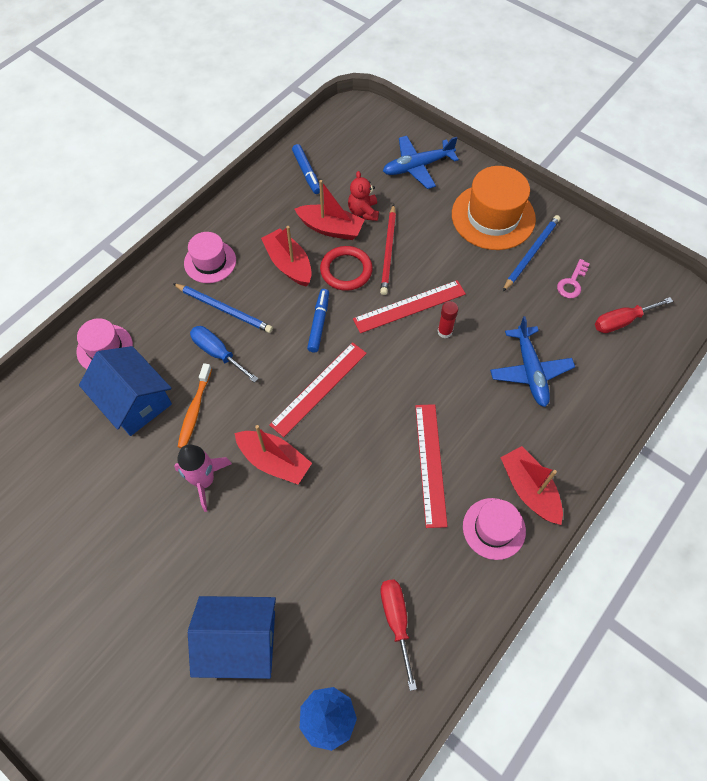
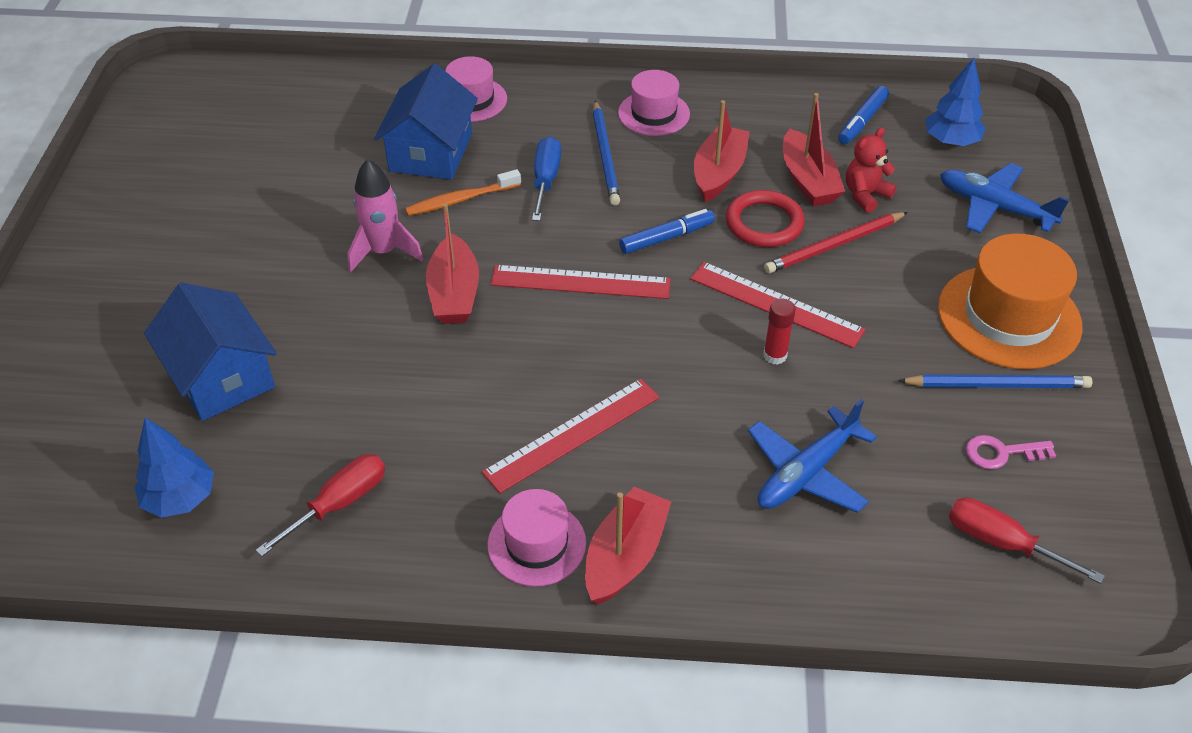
camera: 55 degrees right, 15 degrees down
(356, 148) = (951, 141): none -> blue tree

